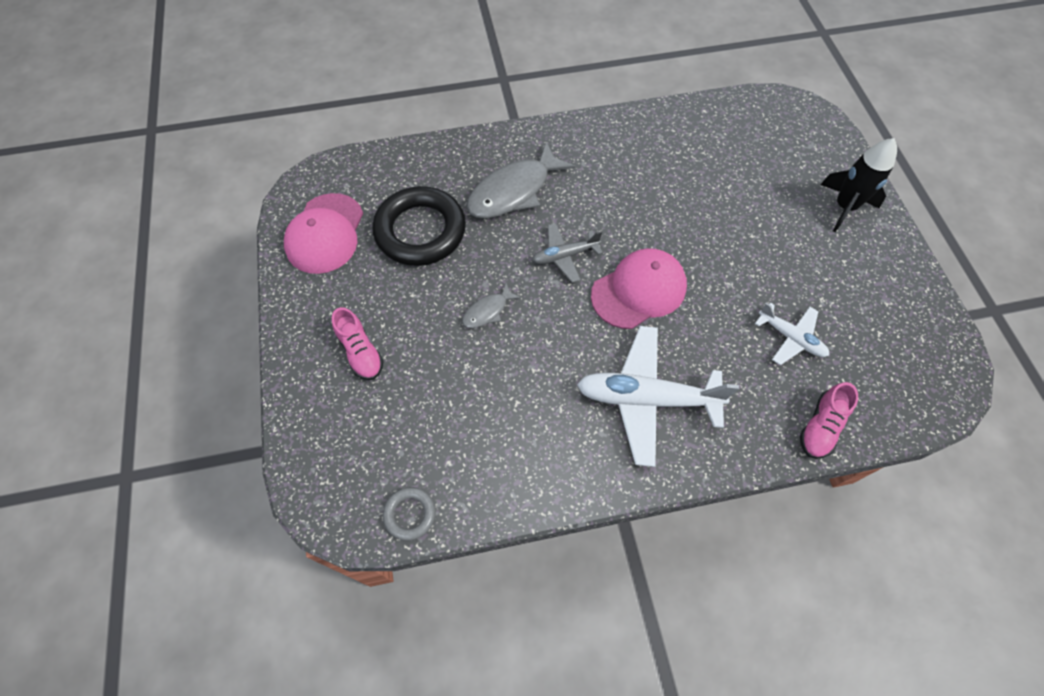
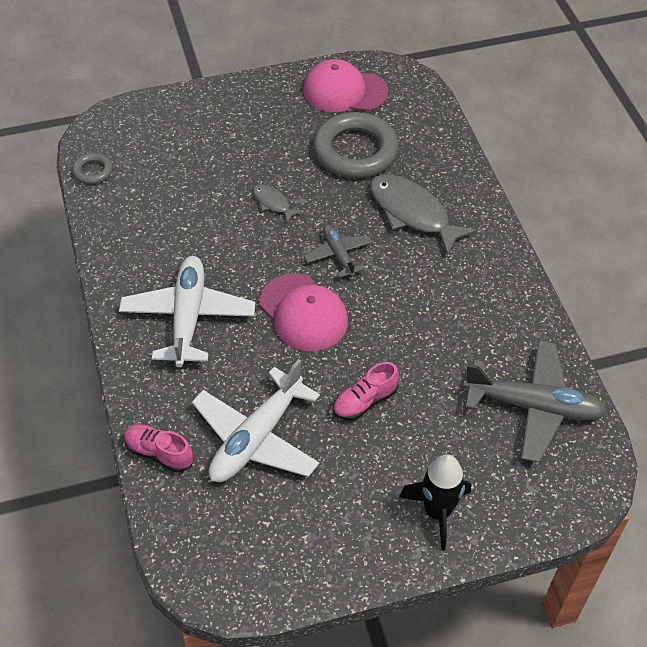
camera: 85 degrees right, 10 degrees down
(360, 352) = (229, 128): pink shoe -> pink shoe (364, 401)
(420, 231) = (355, 151): black ring -> grey ring
(734, 133) = (533, 407): none -> grey plane
(790, 338) = (256, 438): white plane -> white plane, size x1.82

